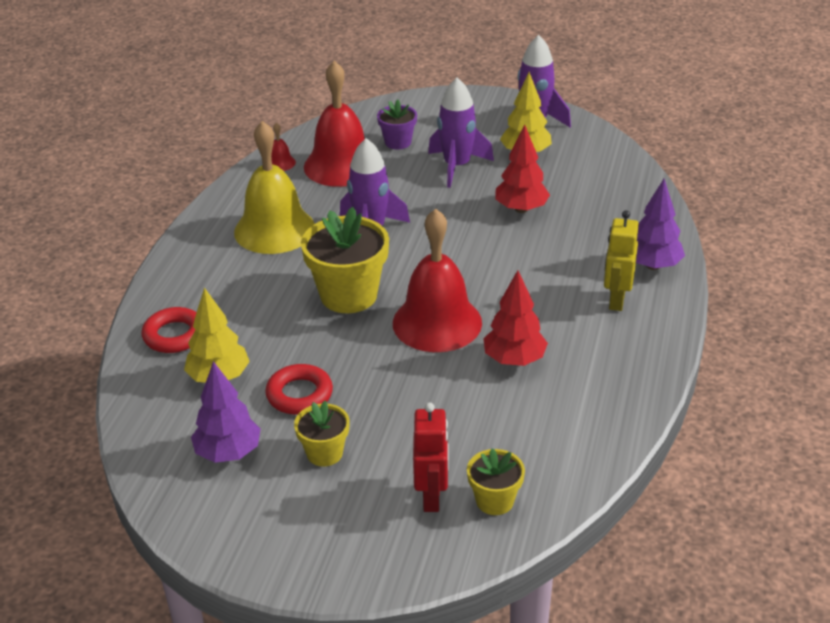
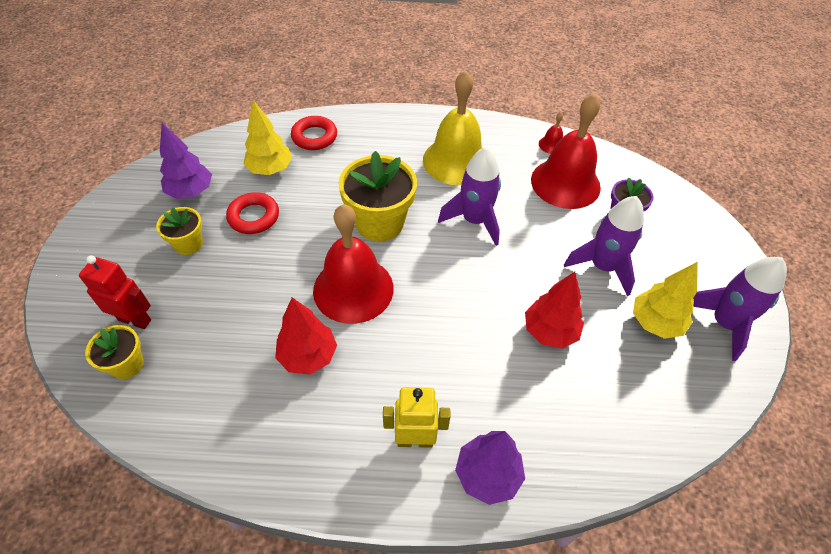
camera: 75 degrees right, 15 degrees up
(432, 497) = (135, 320): red robot -> red robot turned 150 degrees counterclockwise

